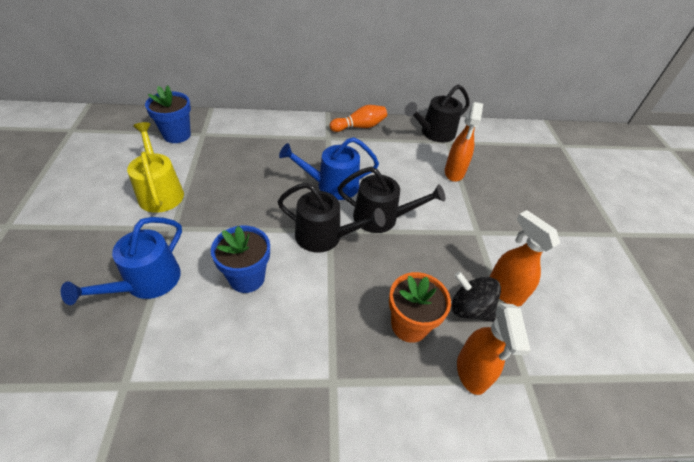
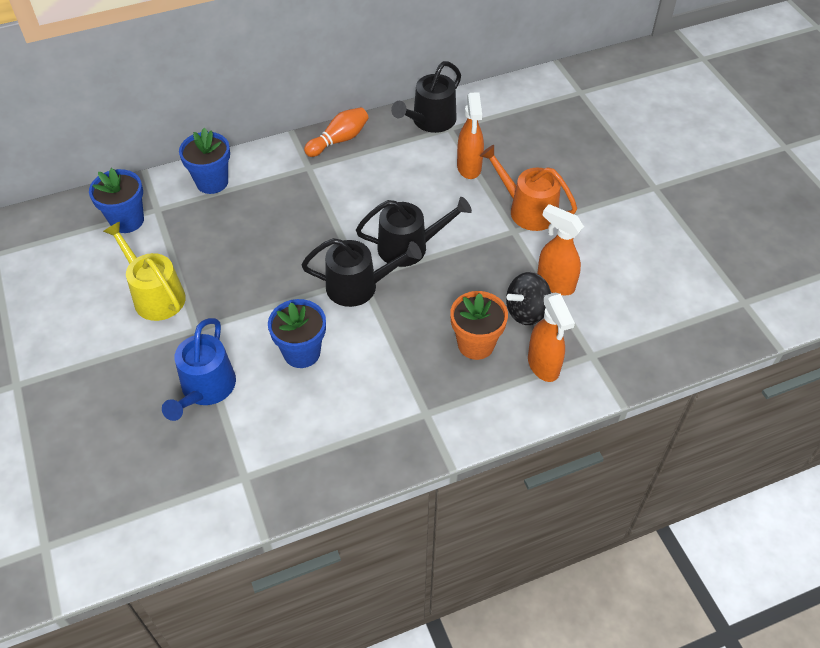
camera: 15 degrees left, 5 degrees up
(252, 128) = (212, 182): none -> blue flower pot
(332, 185) = (341, 226): blue watering can -> none
(469, 309) = (526, 311): black spinning top -> black spinning top turned 45 degrees counterclockwise
(495, 219) = (527, 210): none -> orange watering can

